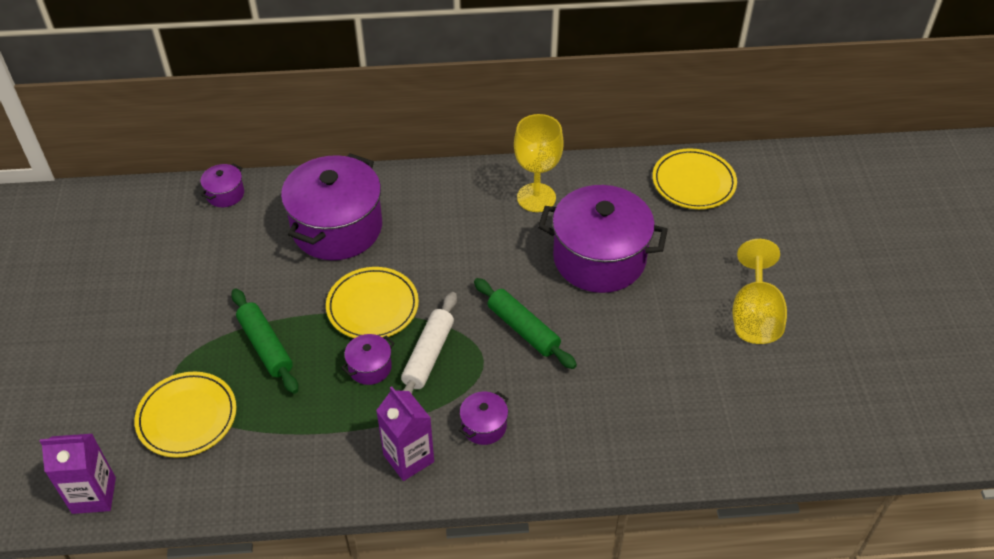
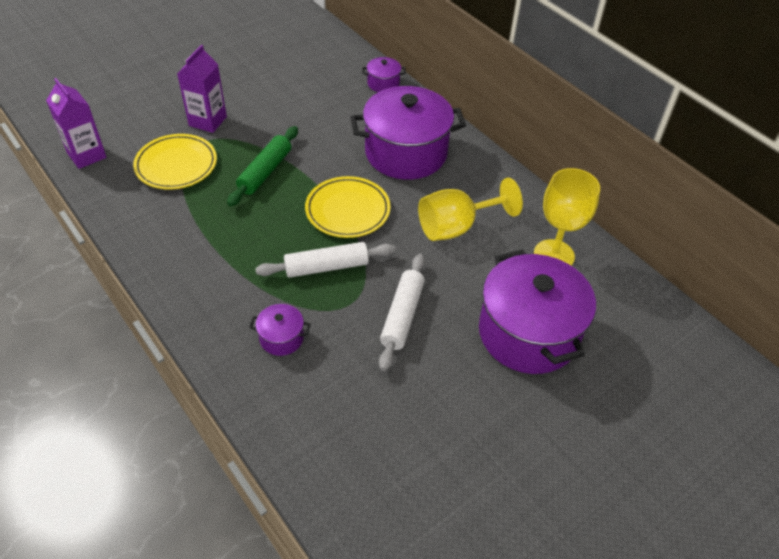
camera: 55 degrees right, 0 degrees up
(370, 367) = (288, 238): purple pot -> none
(408, 458) = (218, 304): purple carton -> purple carton (207, 121)
(523, 329) = (402, 316): green rolling pin -> white rolling pin
(693, 182) = (695, 365): yellow plate -> none
(754, 316) = (575, 501): yellow goblet -> yellow goblet (456, 227)

